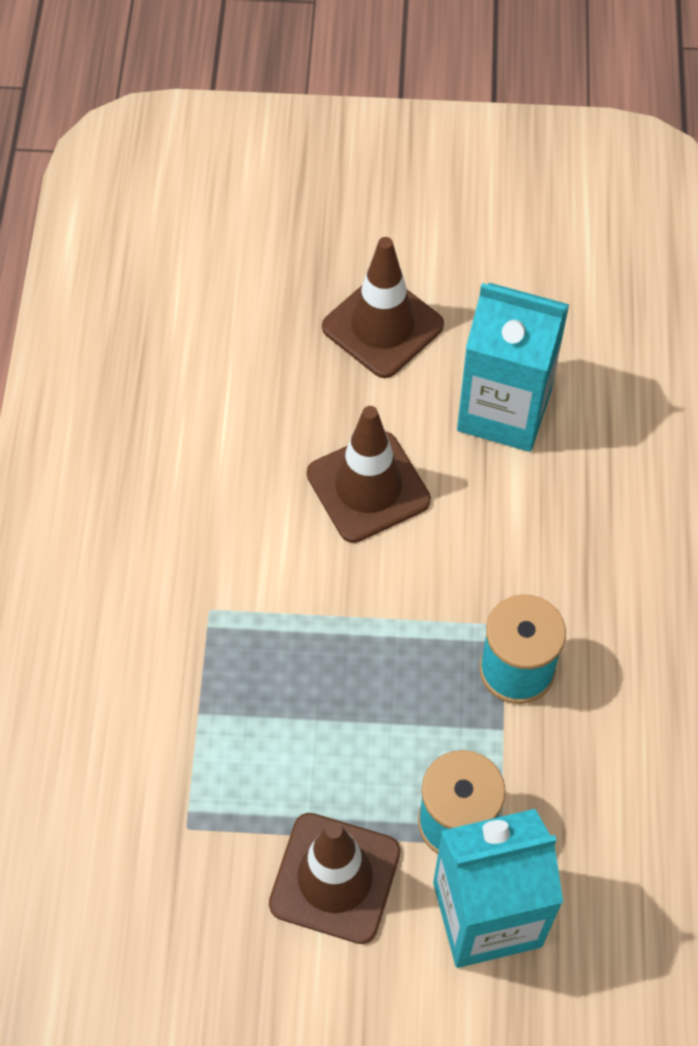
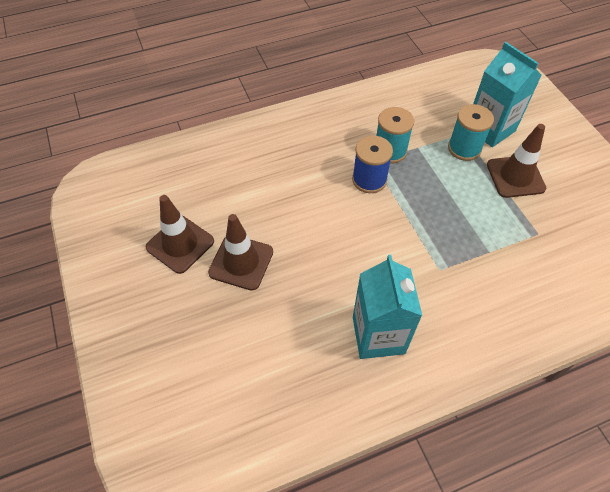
camera: 115 degrees left, 5 degrees down
(368, 487) = (337, 232): brown traffic cone -> brown traffic cone (180, 244)
(460, 594) = (369, 180): none -> blue spool
(504, 410) = (266, 196): turquoise carton -> turquoise carton (378, 335)

